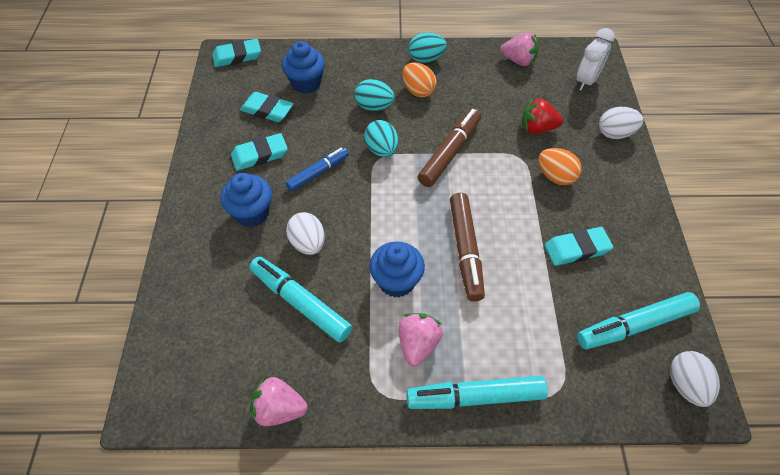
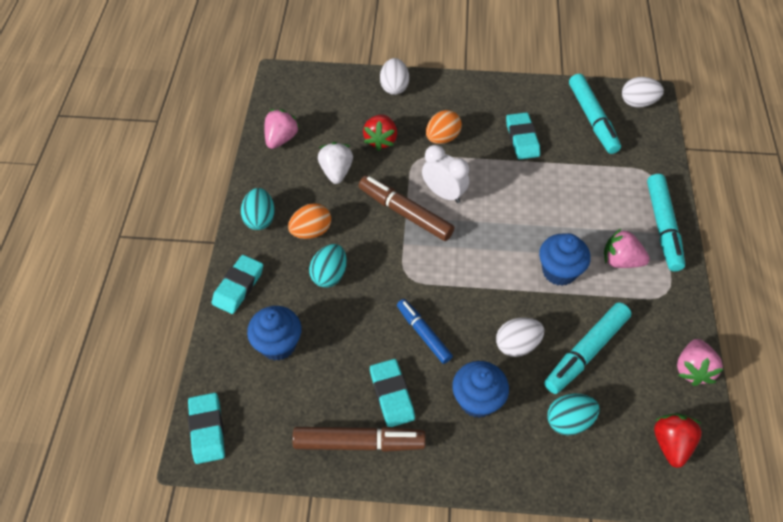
camera: 85 degrees left, 0 degrees up
(195, 376) = (671, 444): none -> red strawberry
(267, 110) = (318, 388): turquoise eraser -> turquoise eraser (238, 286)
(382, 150) = (396, 272): turquoise egg -> turquoise egg (569, 421)
(465, 250) = (524, 215): brown marker -> brown marker (359, 442)
(489, 100) = (336, 172): none -> white strawberry
(586, 81) = (322, 92): white clock -> white clock (444, 193)

